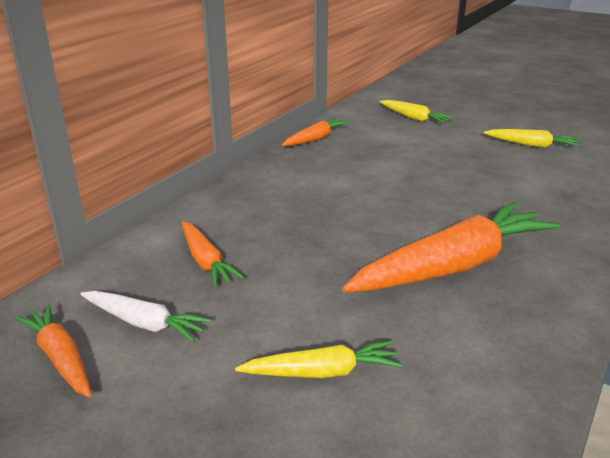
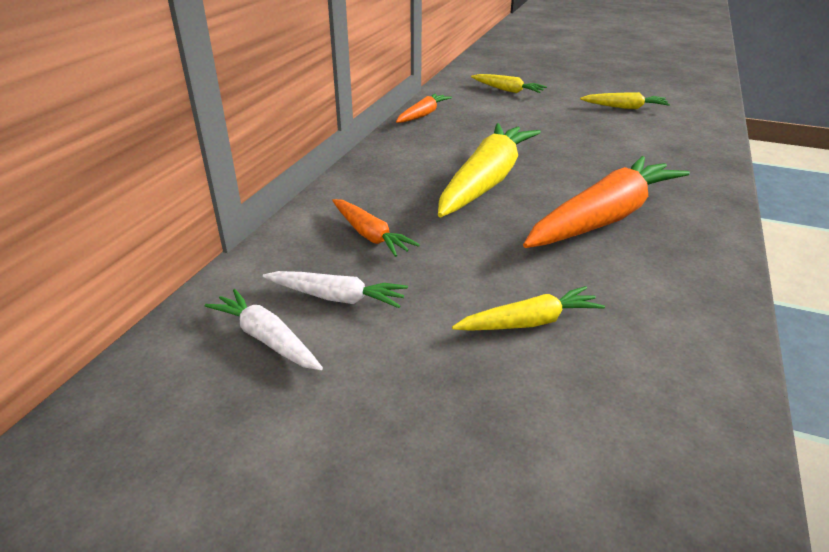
camera: 10 degrees left, 5 degrees up
(60, 358) = (267, 339): orange carrot -> white carrot
(347, 215) = (486, 181): none -> yellow carrot

